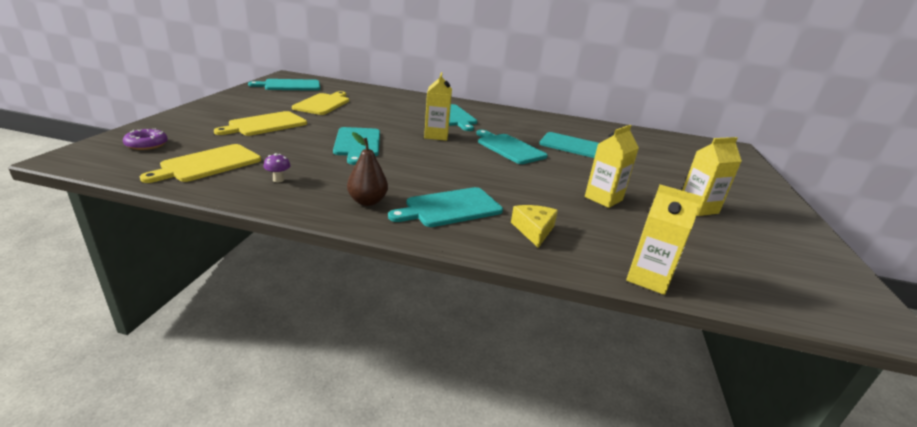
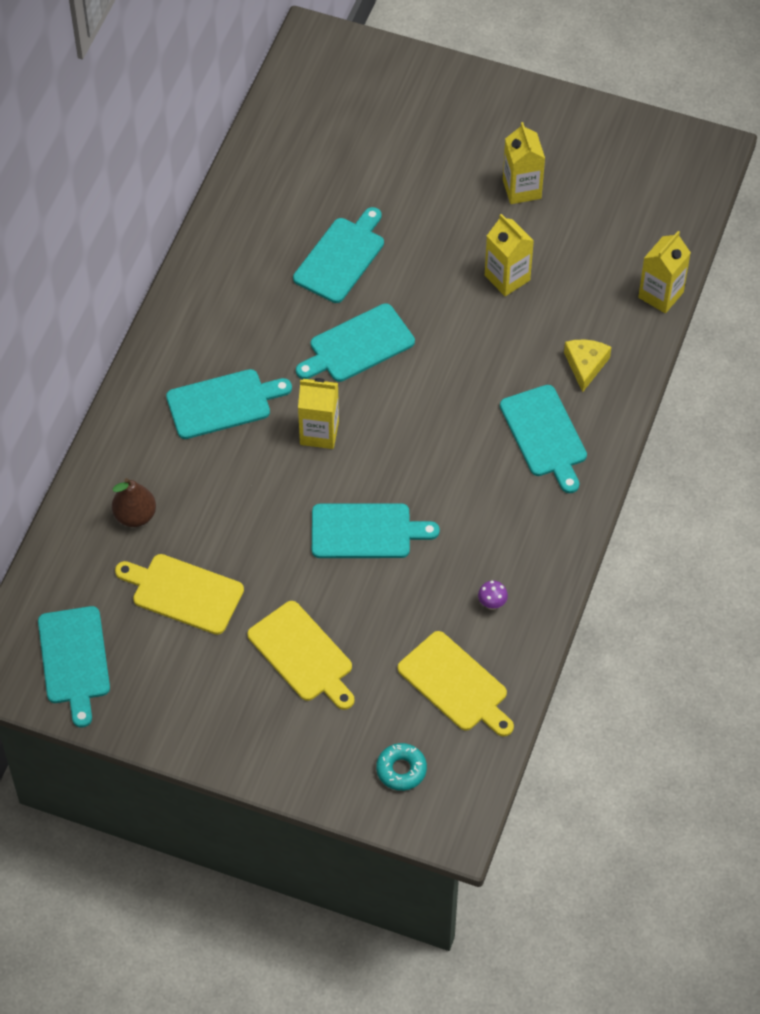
camera: 80 degrees left, 30 degrees up
(147, 144) = (401, 770): purple donut -> turquoise donut
(367, 201) = (537, 512): brown pear -> brown pear (135, 515)
(534, 230) = (585, 365): yellow cheese -> yellow cheese turned 90 degrees clockwise

